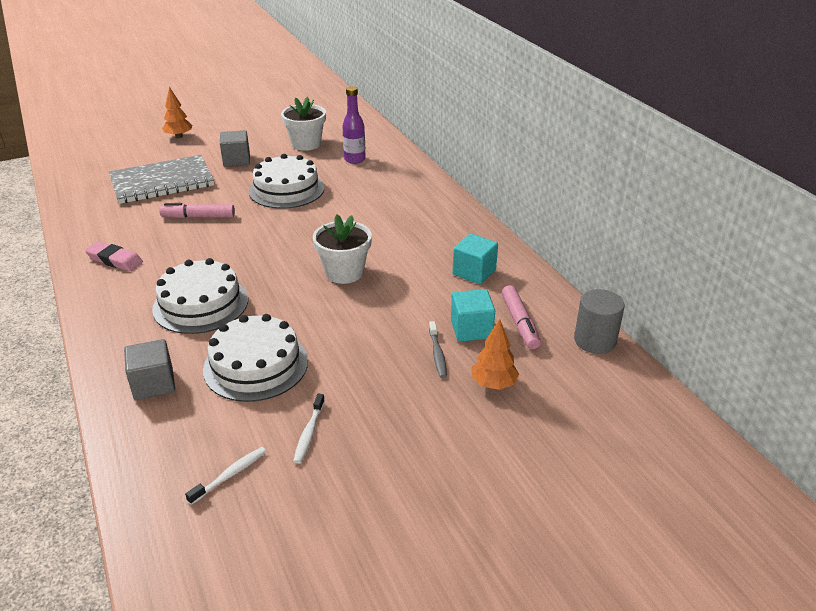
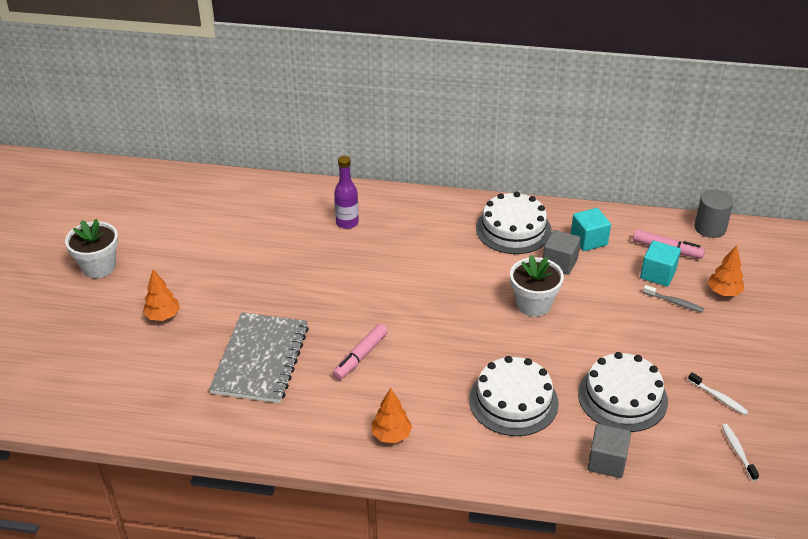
camera: 55 degrees left, 5 degrees up
(115, 260) = (391, 435): pink eraser -> orange tree
(236, 160) = (266, 294): grey cube -> grey cube (559, 263)
(286, 189) = (362, 284): white cake -> white cake (513, 229)
(306, 144) = (281, 238): white flower pot -> white flower pot (98, 267)

